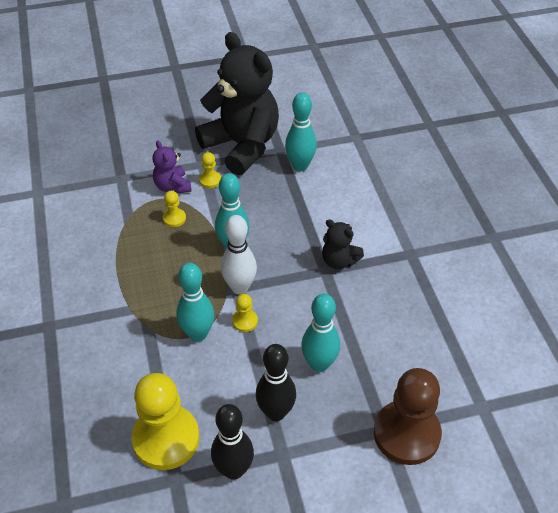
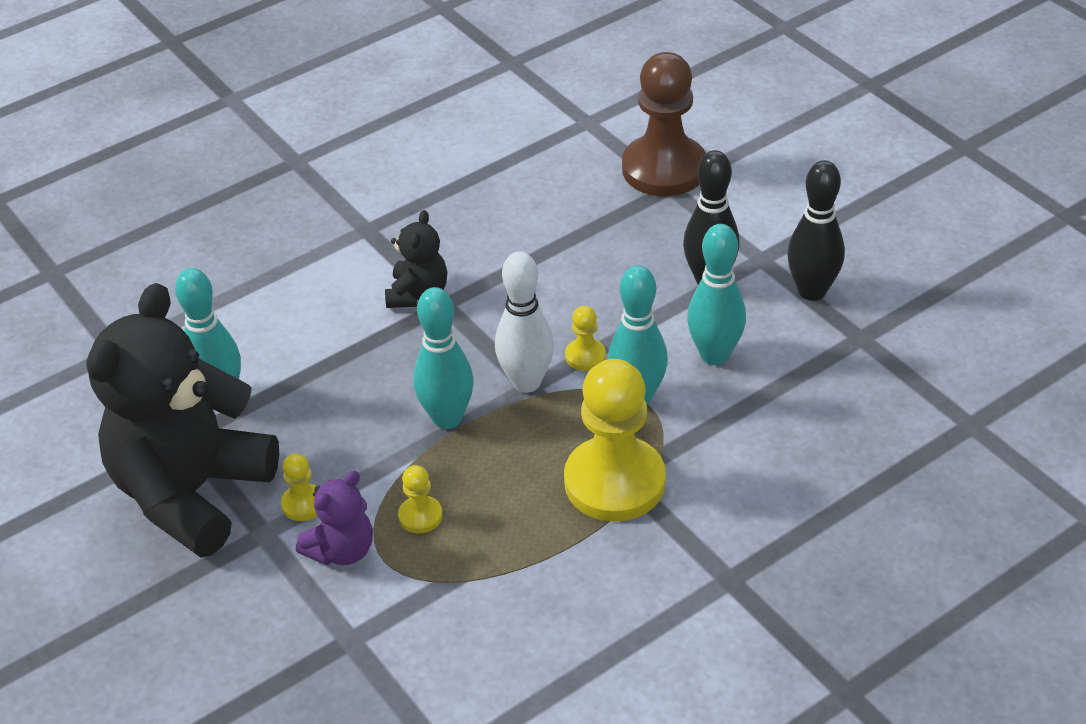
camera: 110 degrees left, 5 degrees down
(166, 438) = (816, 366): yellow pawn -> yellow pawn (614, 482)
(319, 364) = (611, 264): turquoise bowling pin -> turquoise bowling pin (714, 355)

